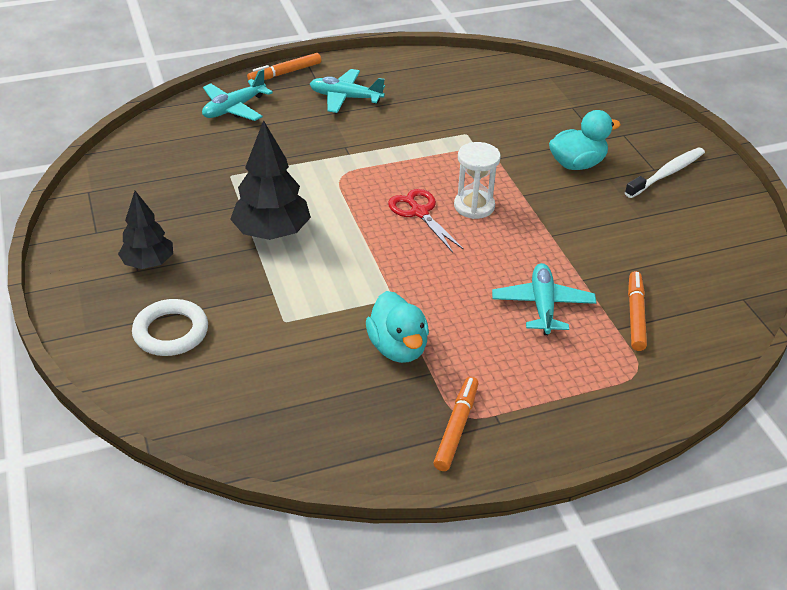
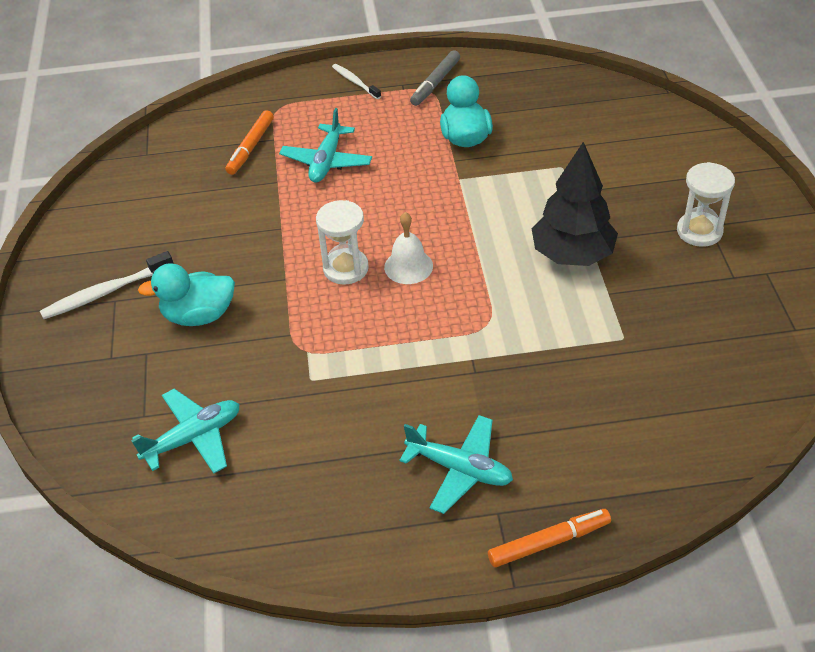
camera: 165 degrees left, 5 degrees up
(148, 263) = (699, 231): black tree -> white hourglass
(171, 332) = (663, 165): white ring -> none
(234, 108) = (627, 463): turquoise plane -> turquoise plane (193, 438)
(419, 212) = (408, 266): red scissors -> white bell
(456, 428) = (435, 83): orange marker -> grey marker
(563, 421) = (355, 82): none -> white toothbrush

